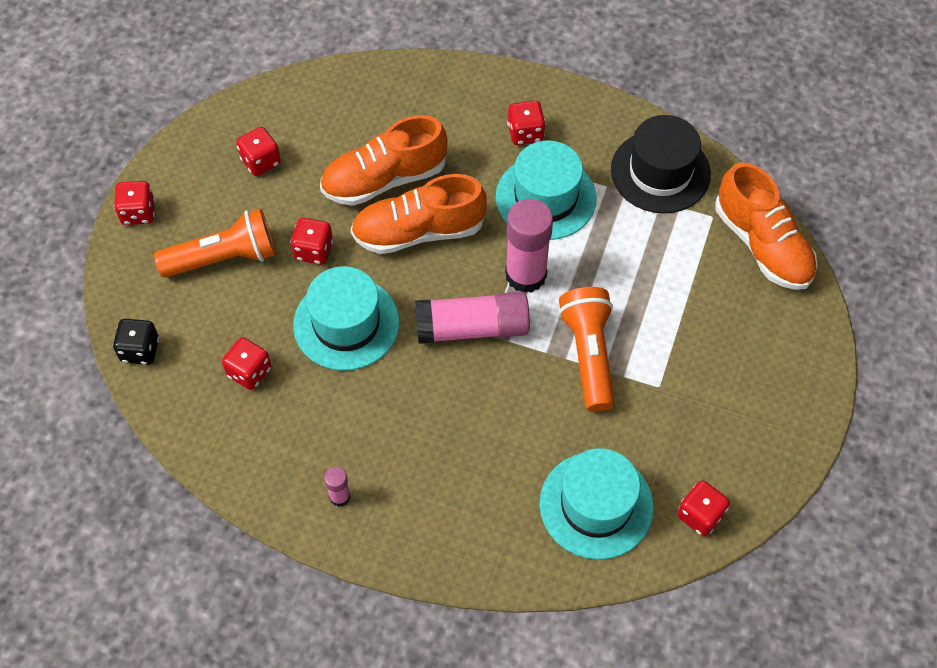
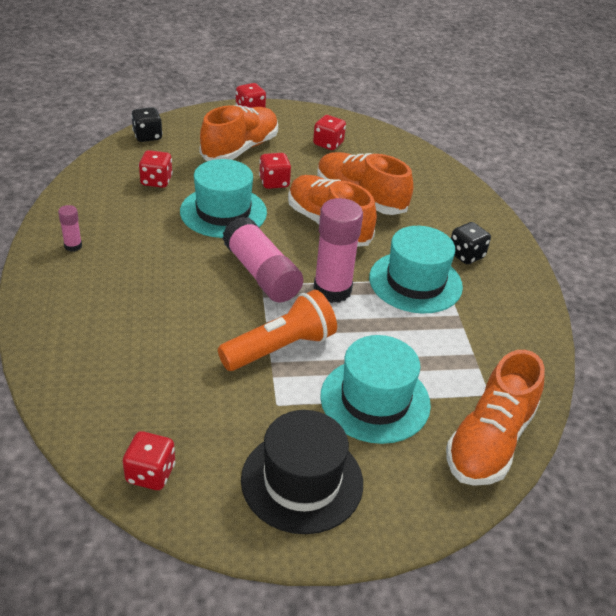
camera: 60 degrees right, 20 degrees down
(224, 258) = (240, 149): orange flashlight -> orange shoe
(525, 133) = (466, 255): red dice -> black dice
(596, 505) = (128, 393): turquoise hat -> turquoise hat (375, 400)
(660, 172) = (504, 345): black hat -> black hat (302, 481)

